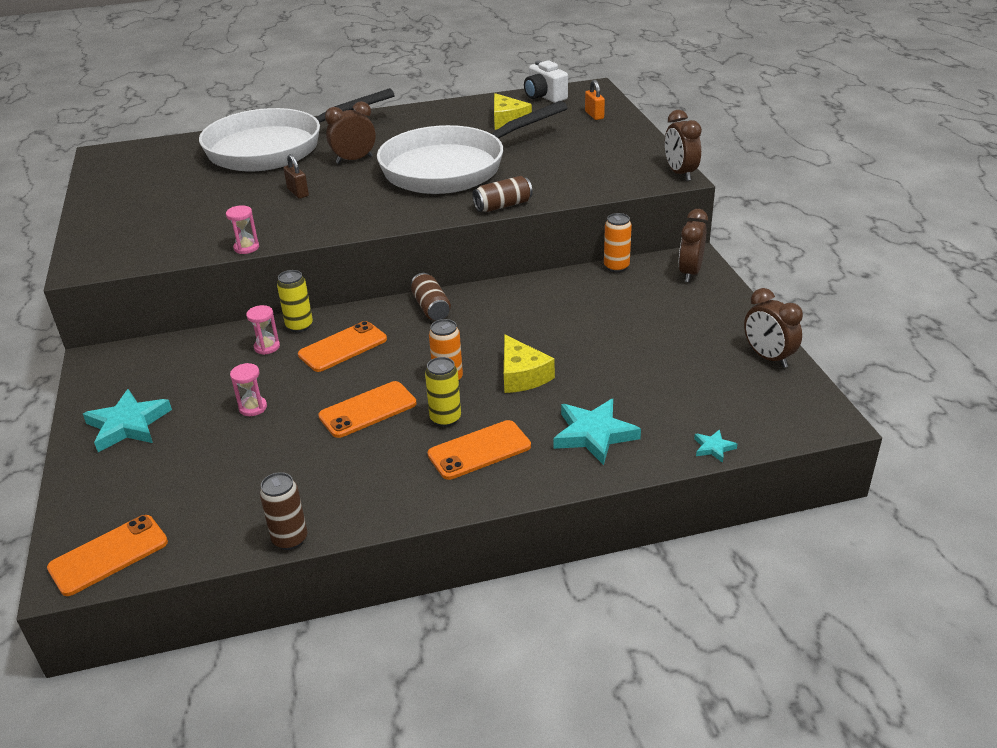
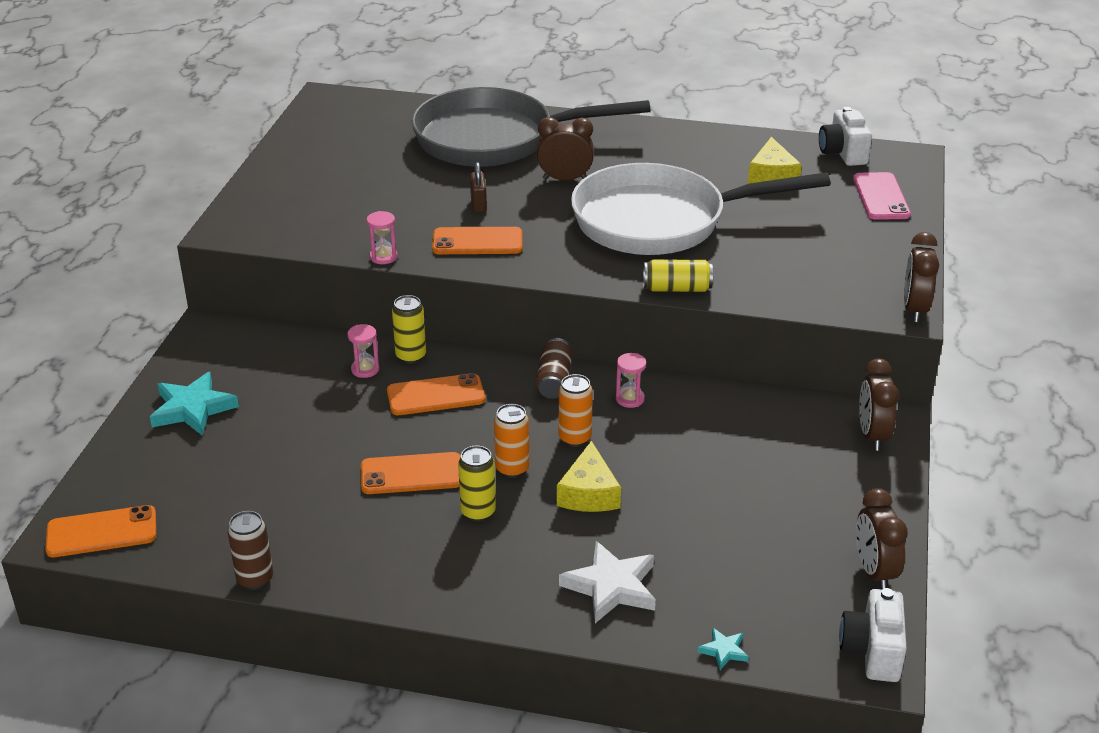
camera: 25 degrees right, 0 degrees up
(253, 408) = (310, 432): pink hourglass -> pink hourglass (630, 399)
(274, 148) = (495, 139): white pan -> grey pan
(479, 450) = (485, 559): orange phone -> orange phone (477, 242)
(503, 206) = (677, 288): brown can -> yellow can
(594, 115) = (881, 197): orange padlock -> pink phone
(594, 434) = (611, 587): turquoise star -> white star
(616, 267) = (792, 399): orange can -> orange can (575, 438)
(690, 273) = (872, 435): brown clock -> brown clock turned 45 degrees counterclockwise
(813, 409) = (872, 651): none -> white camera

